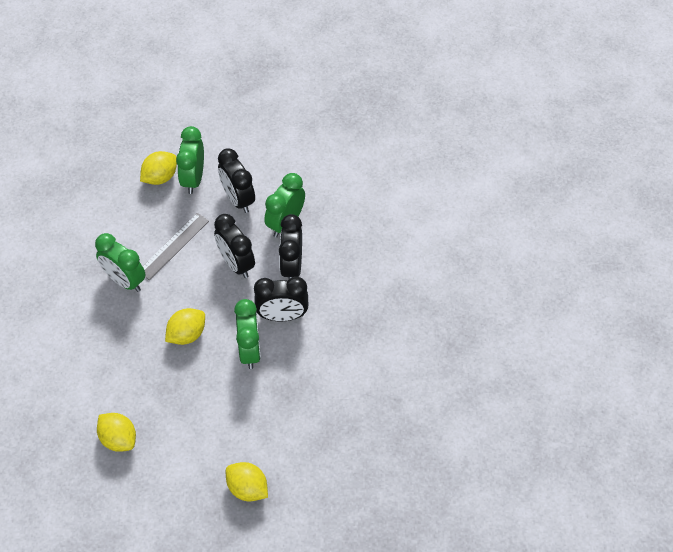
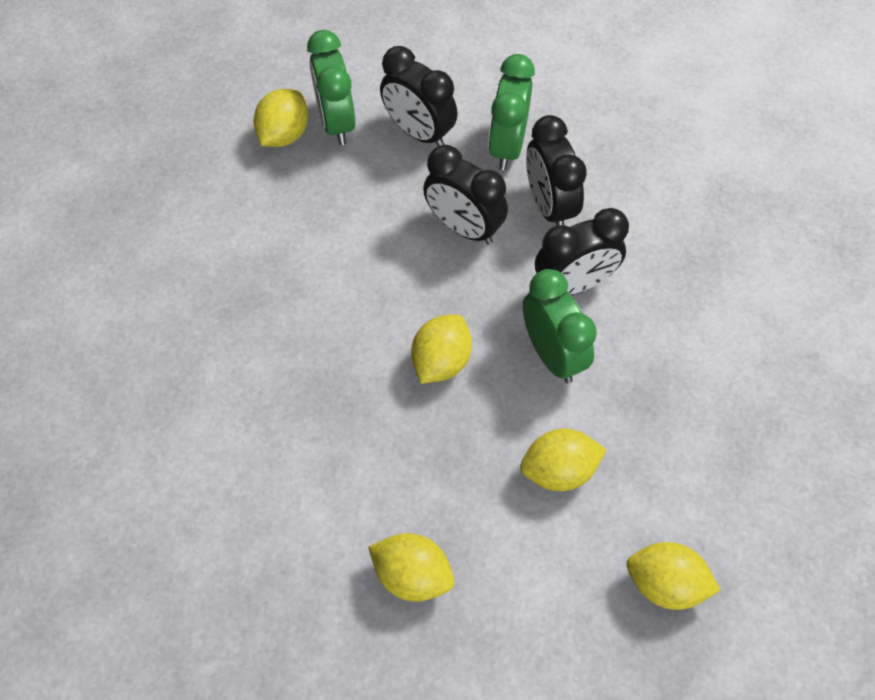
camera: 20 degrees left, 5 degrees up
(124, 280) = (301, 307): green clock -> none
(173, 246) = (354, 230): grey ruler -> none
(221, 413) = (559, 470): none -> yellow lemon

